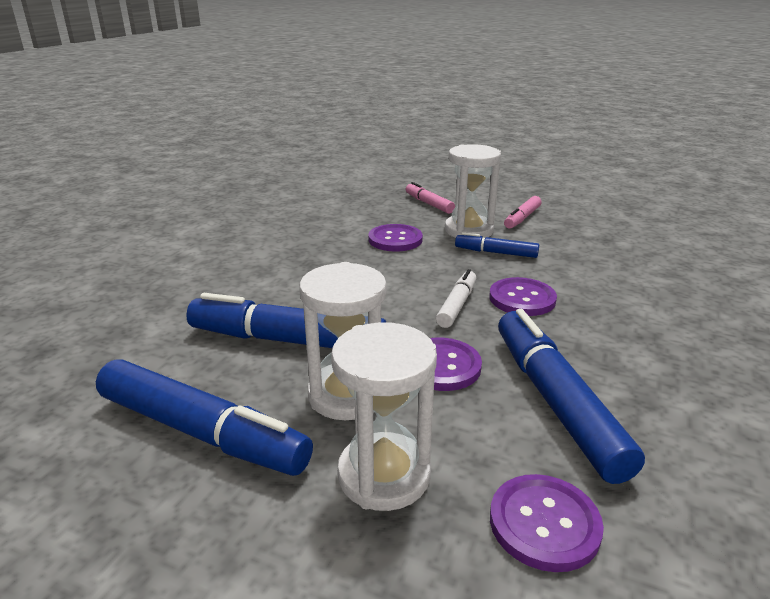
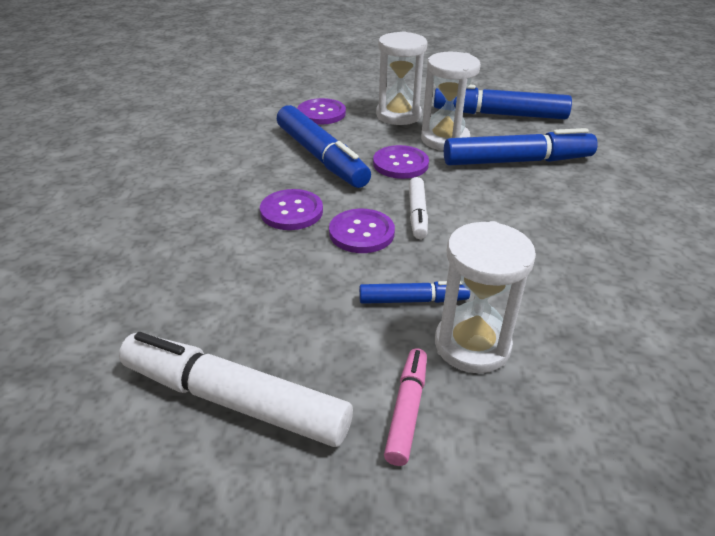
camera: 160 degrees right, 10 degrees up
(395, 240) = (551, 298): purple button -> purple button (291, 211)
(429, 204) = (590, 422): pink marker -> none
(623, 233) = (235, 400): none -> white marker

